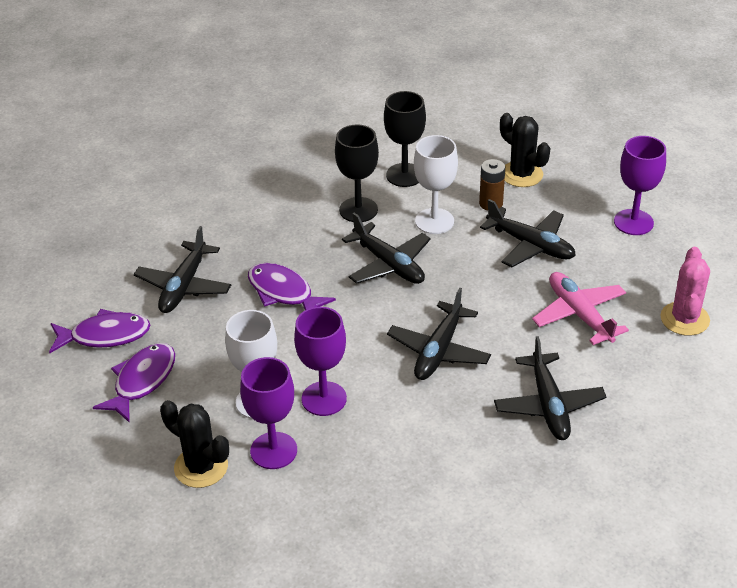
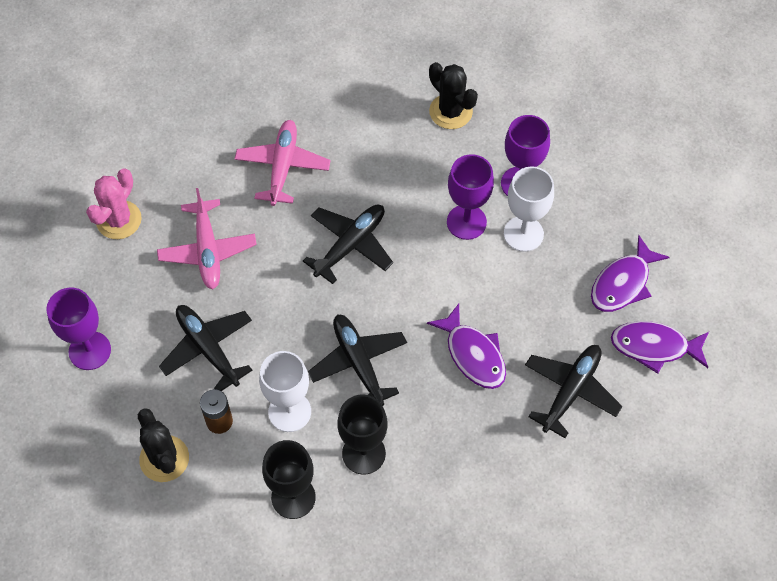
camera: 165 degrees left, 20 degrees up
(201, 467) = (582, 184): black cactus -> black cactus (450, 111)
(549, 405) = (282, 166): black plane -> pink plane

